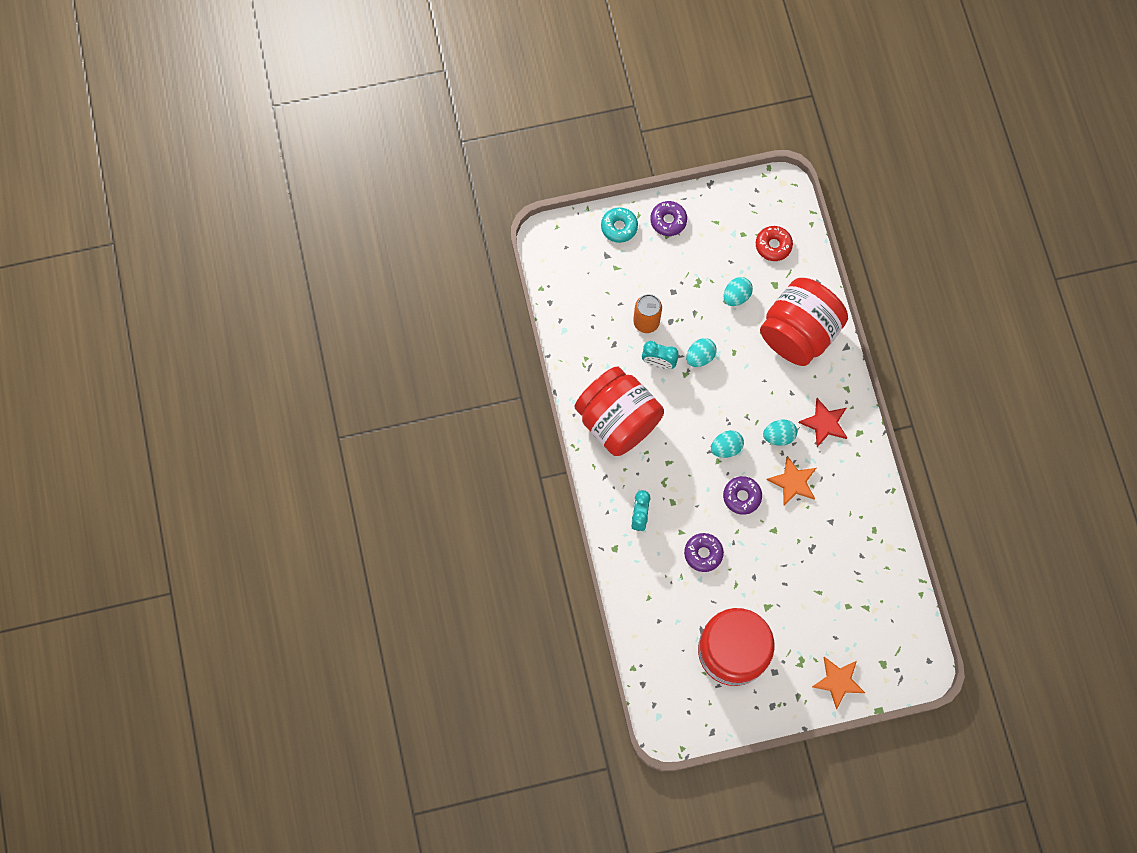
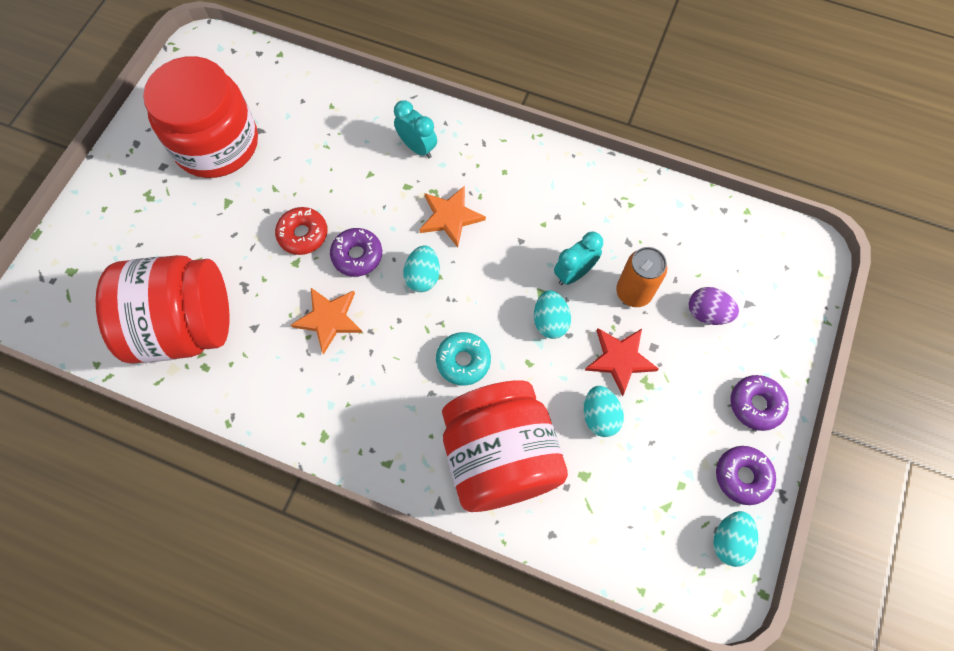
camera: 125 degrees right, 5 degrees down
(618, 421) = (535, 191): red jar -> red jar (185, 326)
(619, 227) = (780, 341): turquoise donut -> turquoise donut (463, 361)
(630, 274) = (707, 313): none -> purple egg
(703, 553) = (331, 180): purple donut -> purple donut (742, 476)
(773, 245) = (640, 513): red donut -> red donut (303, 234)
(778, 436) = (392, 341): turquoise egg -> turquoise egg (729, 540)
(824, 423) = (366, 404): red star -> red star (620, 359)
(838, 681) = (98, 216): orange star -> orange star (450, 217)

